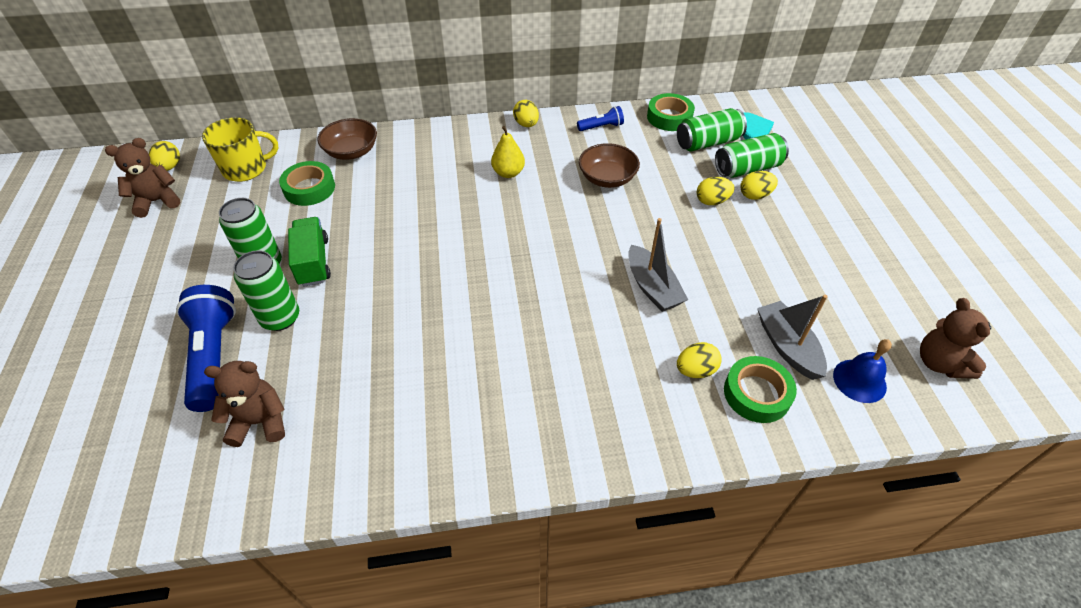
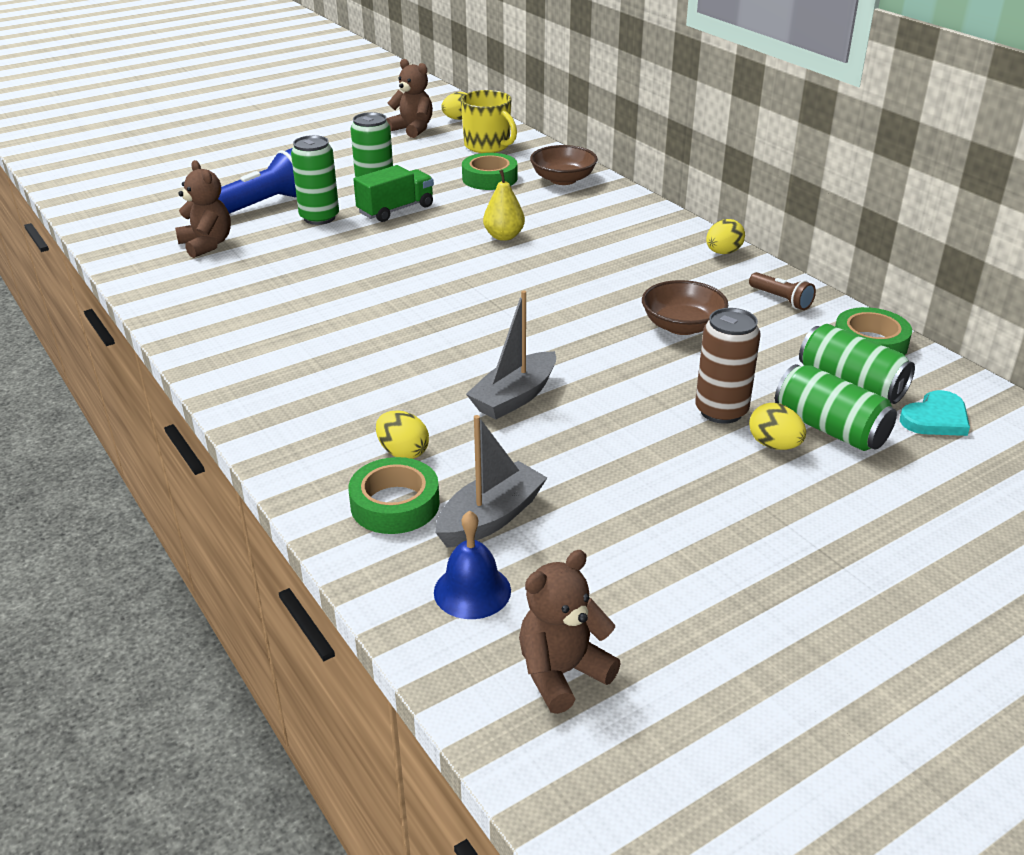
camera: 65 degrees right, 15 degrees down
(508, 173) = (621, 264): yellow pear -> yellow pear (504, 236)
(601, 127) = (781, 300): blue flashlight -> brown flashlight
(712, 201) = (721, 411): yellow egg -> brown can

